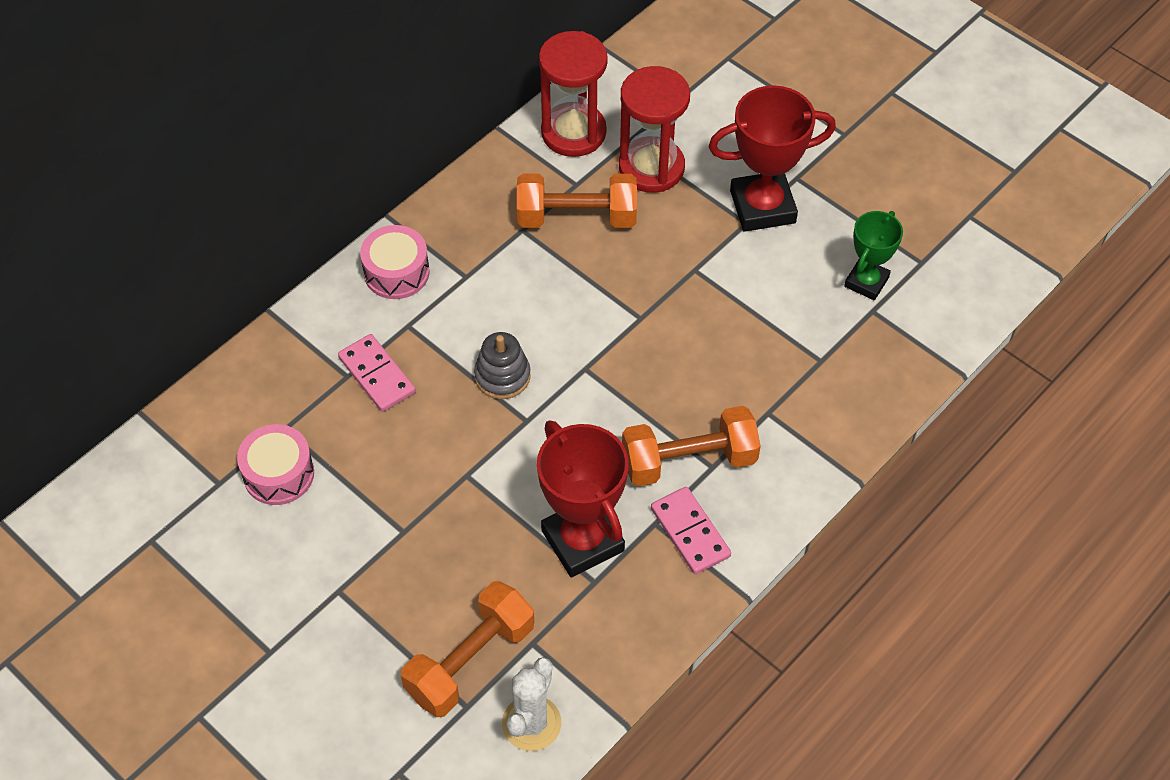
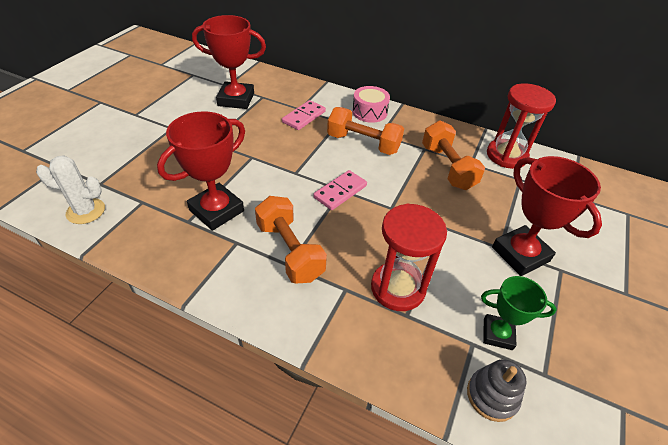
camera: 70 degrees right, 10 degrees down
(279, 474) = (236, 99): pink drum -> red trophy
(470, 661) = (129, 179): orange dumbbell -> orange dumbbell (363, 143)
(502, 376) = (321, 158): grey stacking toy -> grey stacking toy (492, 396)
(651, 167) = (508, 192): red hourglass -> red hourglass (398, 288)
(690, 532) = (232, 262): pink domino -> pink domino (340, 191)

